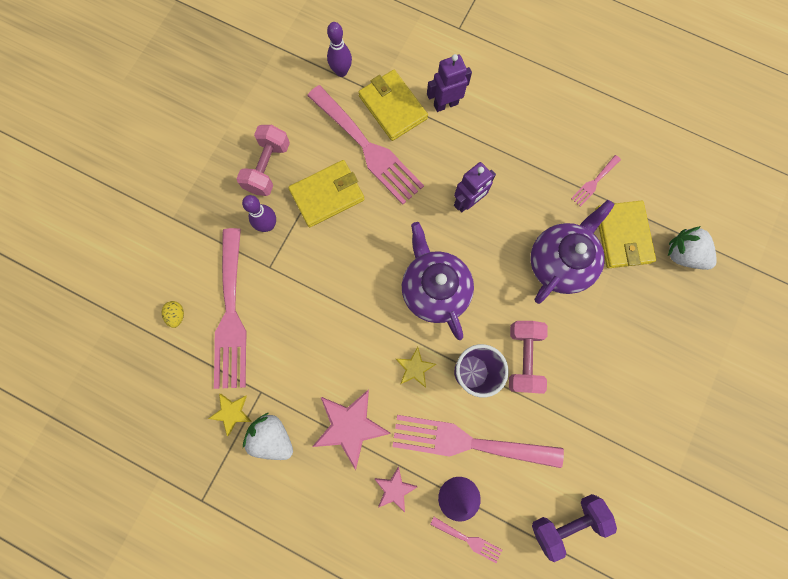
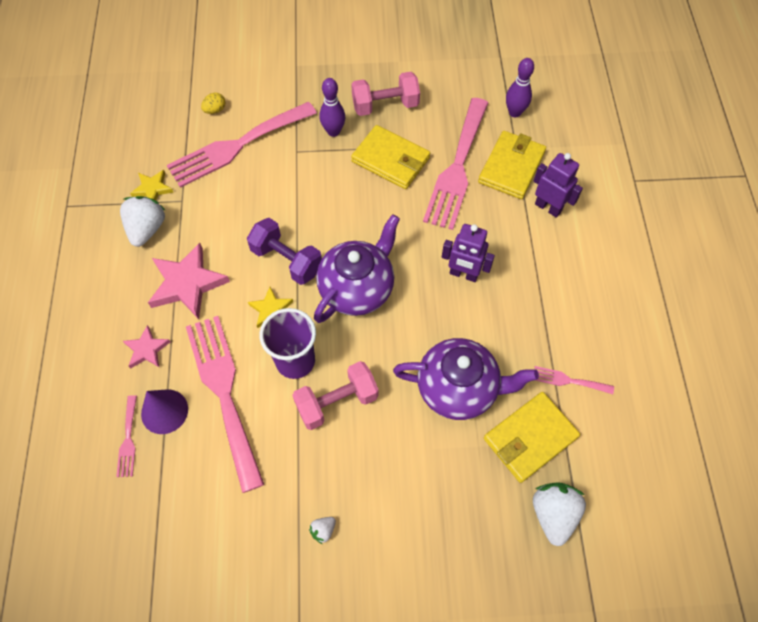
camera: 60 degrees right, 15 degrees down
(566, 521) = (190, 528): purple dumbbell -> purple dumbbell (287, 260)
(617, 421) = (323, 530): none -> white strawberry

